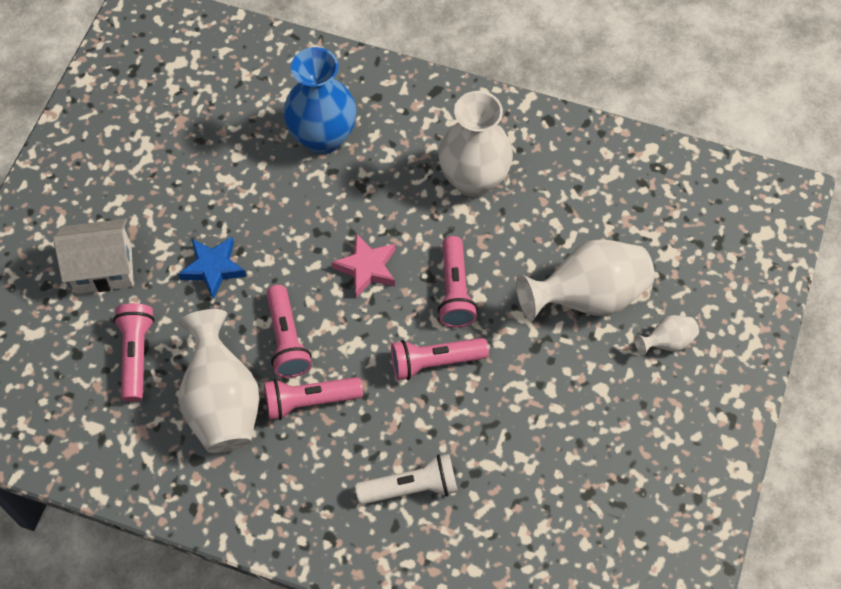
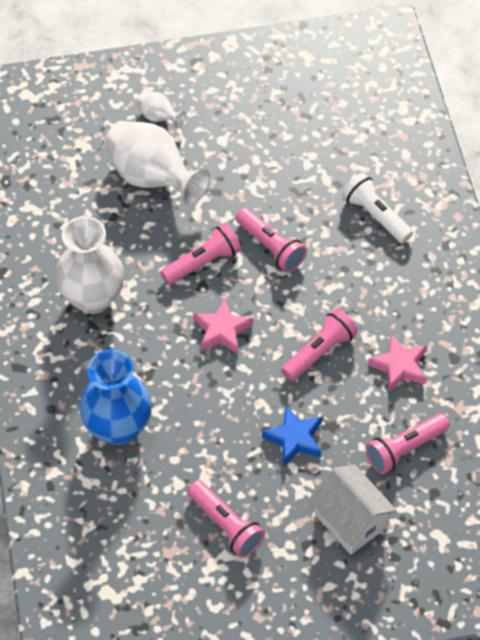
camera: 120 degrees left, 5 degrees down
(222, 402) = (399, 366): white vase -> pink star
(309, 401) = (357, 310): pink flashlight -> pink flashlight (226, 525)

